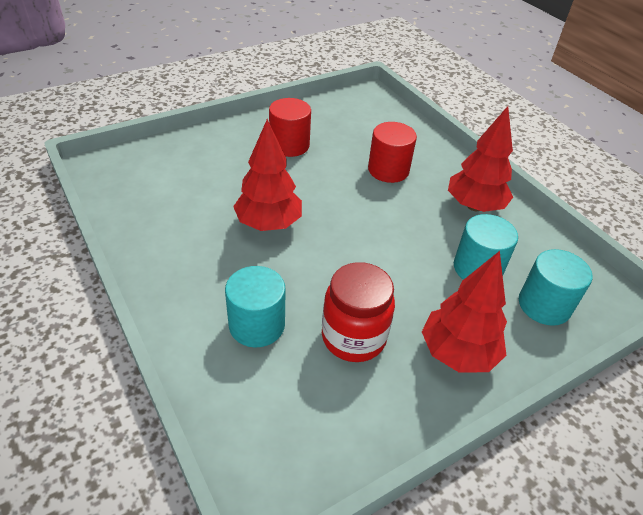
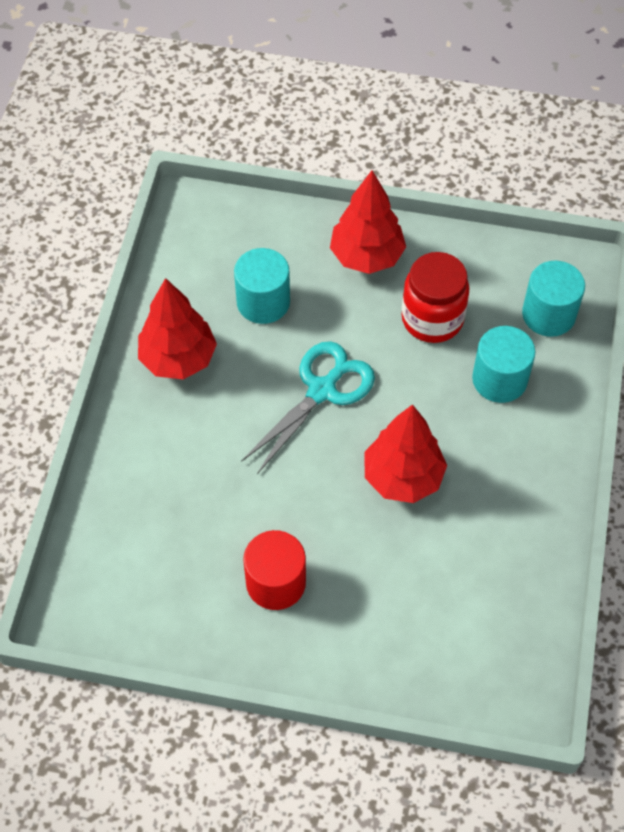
camera: 135 degrees left, 15 degrees up
(373, 240) = (322, 390): none -> turquoise scissors
(388, 170) = (206, 463): red cylinder -> none
(544, 305) = (252, 240): turquoise cylinder -> turquoise cylinder (548, 314)

